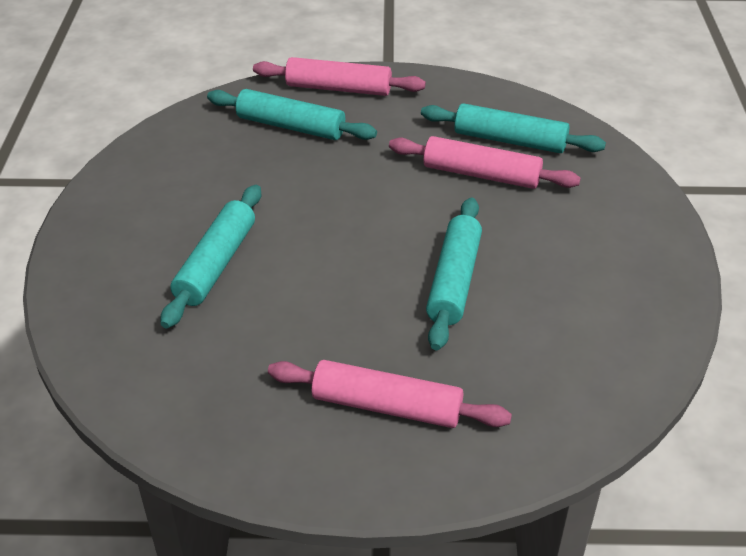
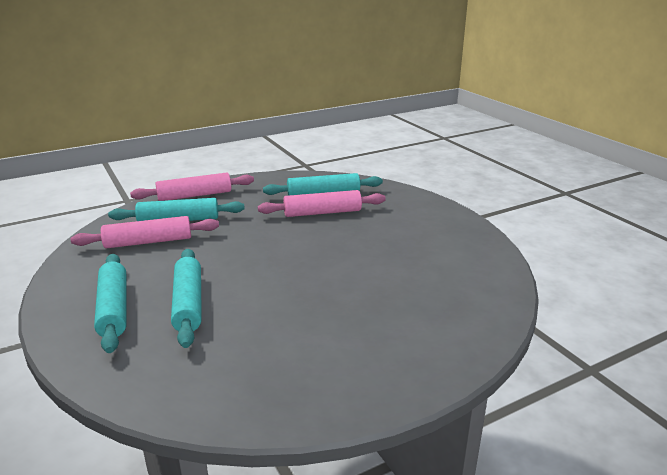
camera: 30 degrees left, 15 degrees down
(387, 406) = (379, 340): pink rolling pin -> pink rolling pin (148, 242)
(454, 281) = (356, 264): turquoise rolling pin -> turquoise rolling pin (114, 309)

